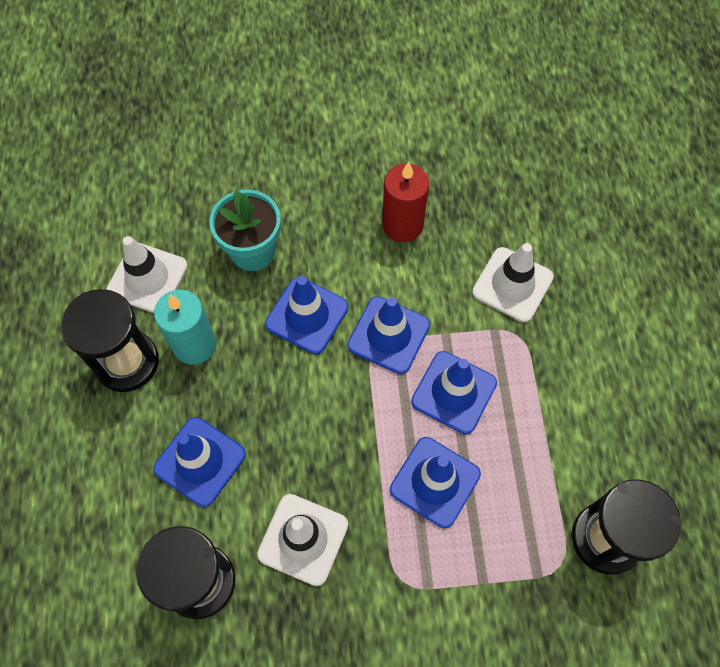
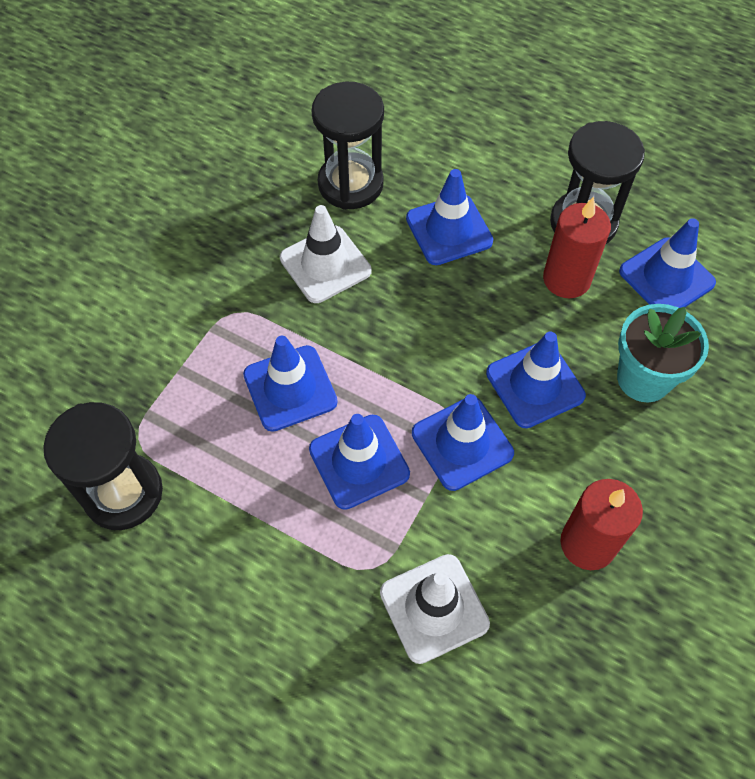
camera: 125 degrees right, 5 degrees down
(147, 278) = (666, 277): white traffic cone -> blue traffic cone
(194, 344) = (566, 279): turquoise candle -> red candle

